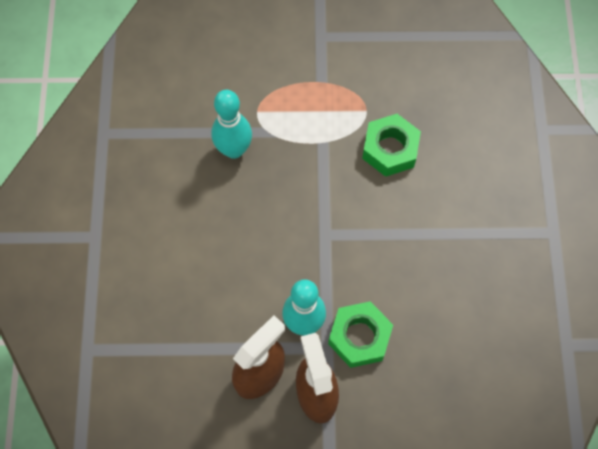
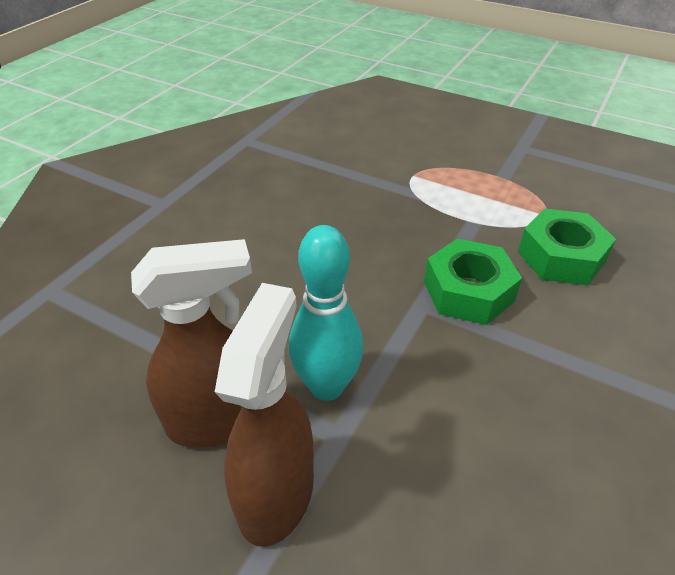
camera: 30 degrees right, 25 degrees down
(234, 150) = (365, 193): turquoise bowling pin -> none
(359, 337) = (398, 446): green nut -> green nut (468, 291)

